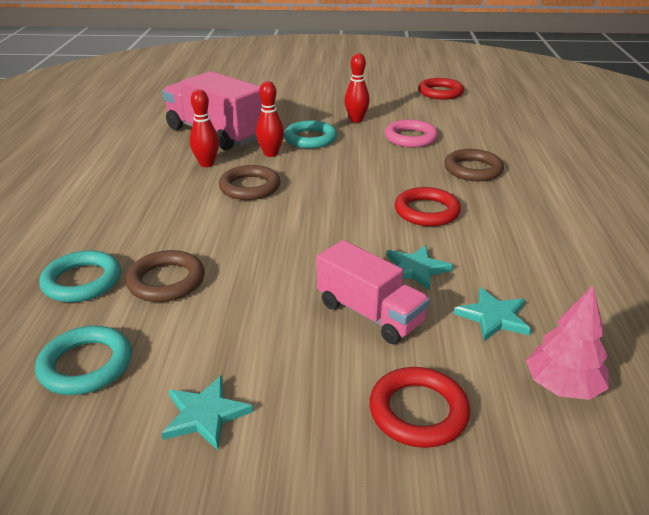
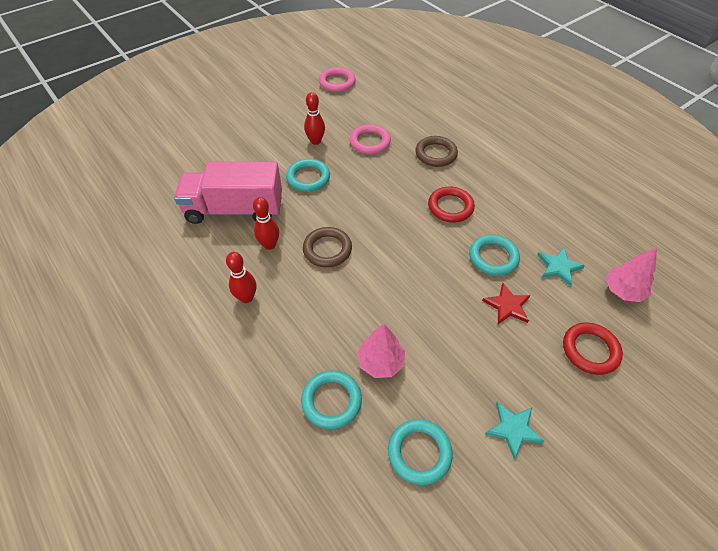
camera: 40 degrees left, 20 degrees up
(166, 281) = (380, 362): brown ring -> pink tree
(271, 154) = (300, 209): red bowling pin -> red bowling pin (246, 297)
(369, 314) = (507, 306): pink truck -> red star
(416, 269) = (493, 257): turquoise star -> turquoise ring
(440, 92) = (337, 82): red ring -> pink ring

